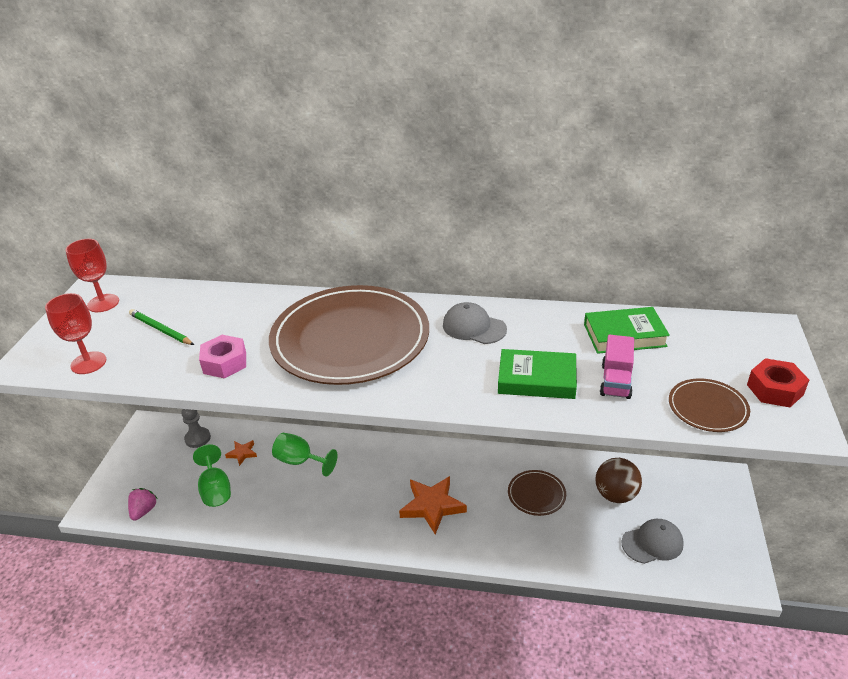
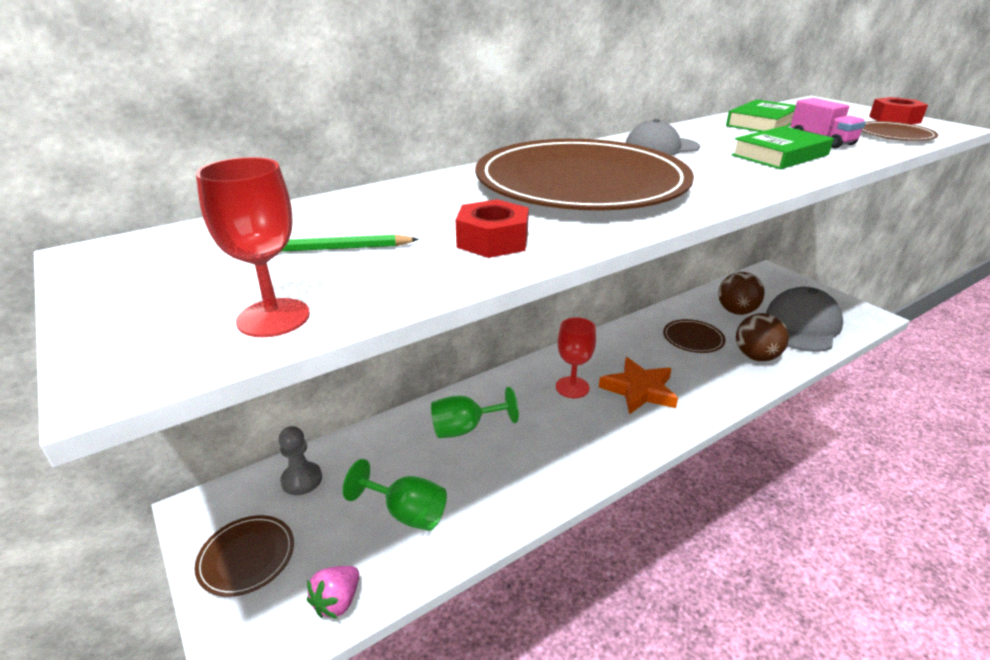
camera: 45 degrees left, 5 degrees down
(103, 303) = (154, 261): red goblet -> red goblet (572, 387)
(138, 463) = (246, 557): none -> brown plate
(144, 511) = (337, 601): pink strawberry -> pink strawberry turned 120 degrees counterclockwise
(225, 363) = (492, 240): pink nut -> red nut
(242, 453) = (386, 460): orange star -> none
(560, 540) = (756, 356): none -> brown ball
(652, 543) = (801, 325): grey cap -> grey cap, size x1.68

